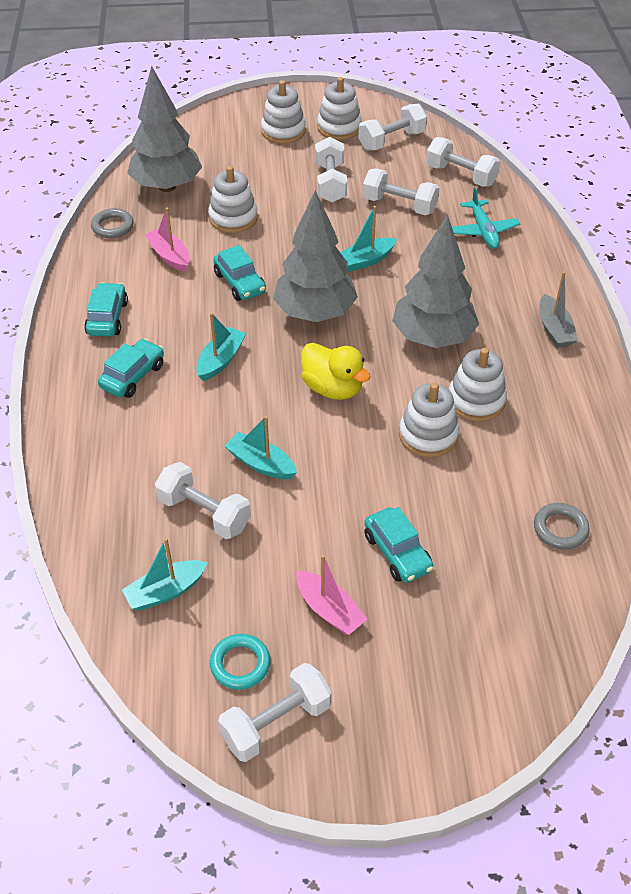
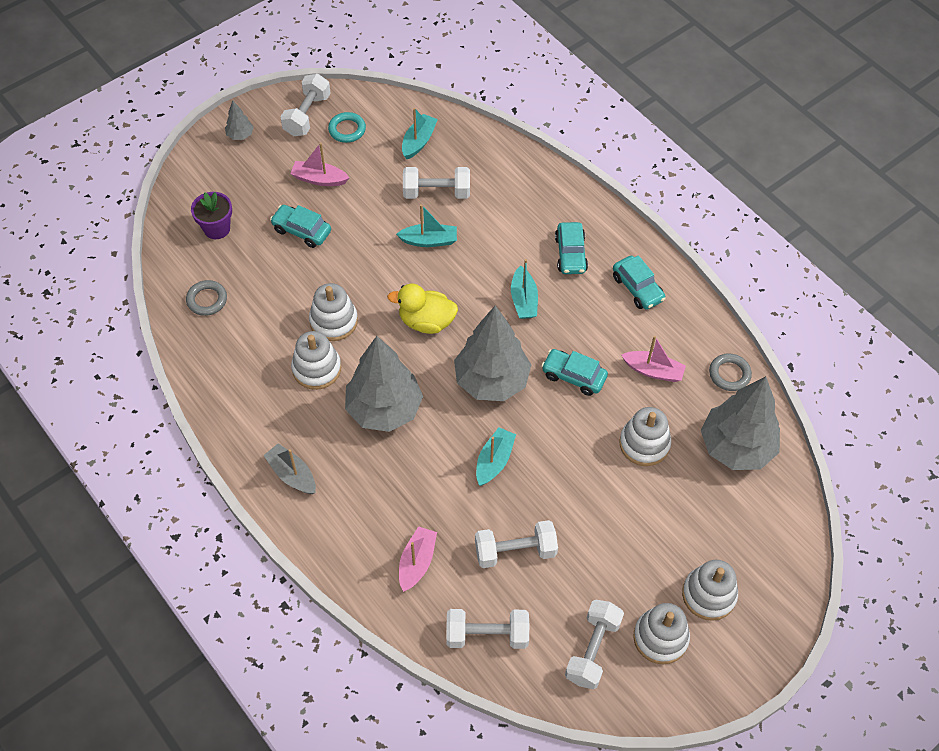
camera: 145 degrees right, 10 degrees up
(330, 183) = (600, 543): white dumbbell -> none
(393, 745) = (240, 135): none -> grey tree
(483, 231) = (417, 562): turquoise plane -> pink boat
(503, 614) = (217, 228): none -> purple flower pot

